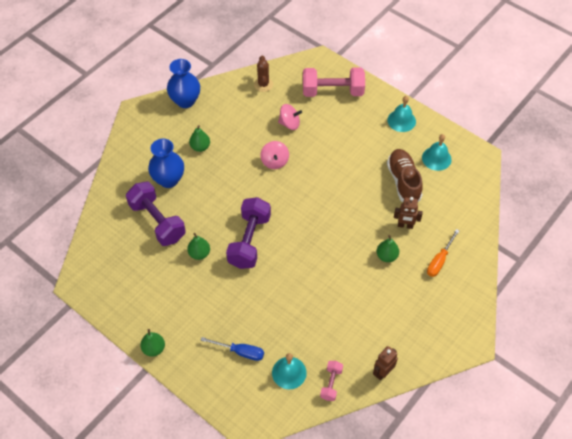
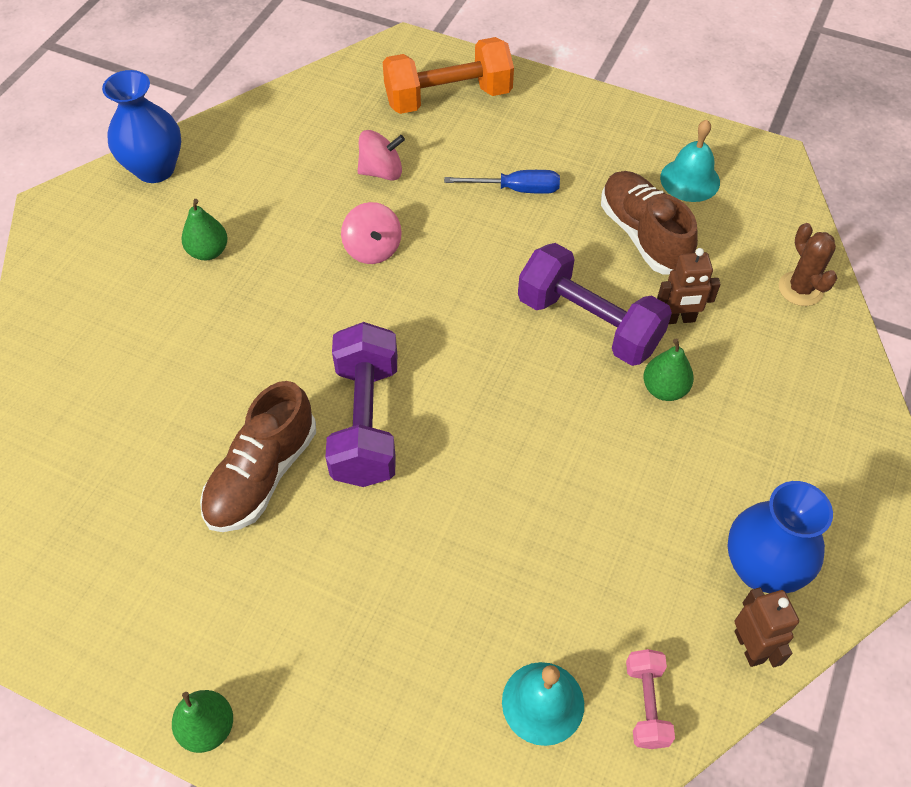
camera: 15 degrees left, 0 degrees up
(157, 221) = (150, 425): purple dumbbell -> purple dumbbell (589, 323)
(169, 180) = (155, 331): blue vase -> blue vase (761, 568)
(199, 253) = (262, 475): green pear -> brown shoe
(240, 352) = (416, 681): blue screwdriver -> blue screwdriver (516, 189)
(263, 84) = (307, 110): brown cactus -> brown cactus (800, 289)
(332, 91) = (448, 98): pink dumbbell -> orange dumbbell
(383, 372) = (749, 646): brown robot -> brown robot turned 135 degrees clockwise
(401, 120) = (598, 125): turquoise bell -> none
(439, 260) = (773, 374): orange screwdriver -> none

